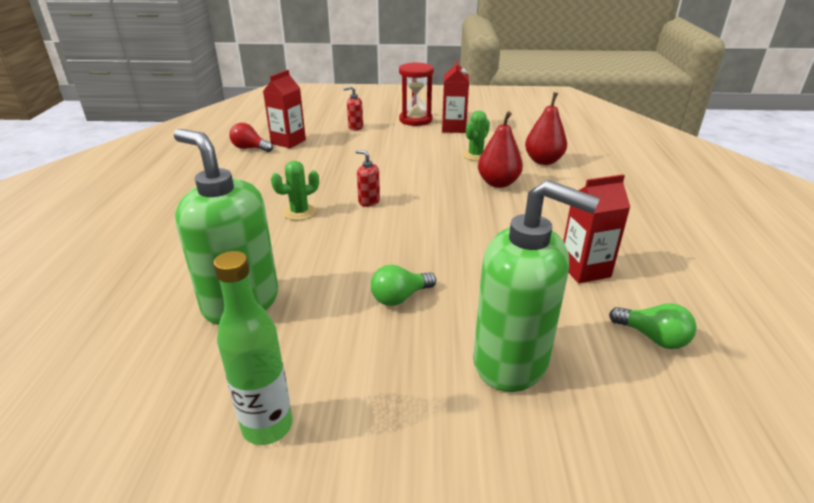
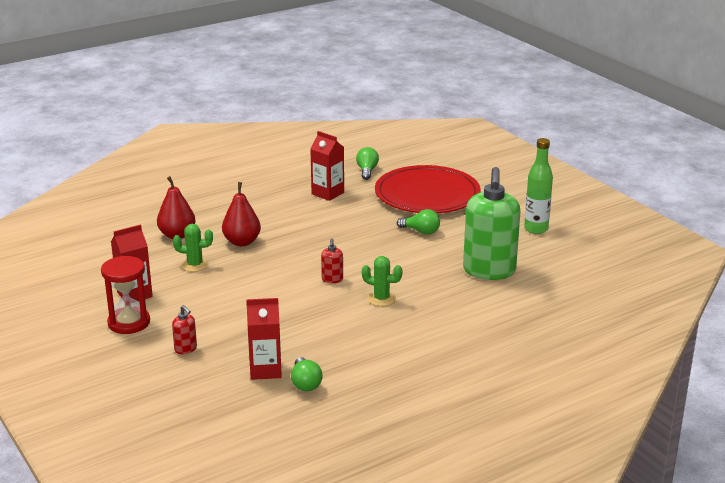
camera: 125 degrees left, 5 degrees down
(250, 148) = (305, 383): red light bulb -> green light bulb
(511, 362) = (427, 194): green soap dispenser -> red plate

